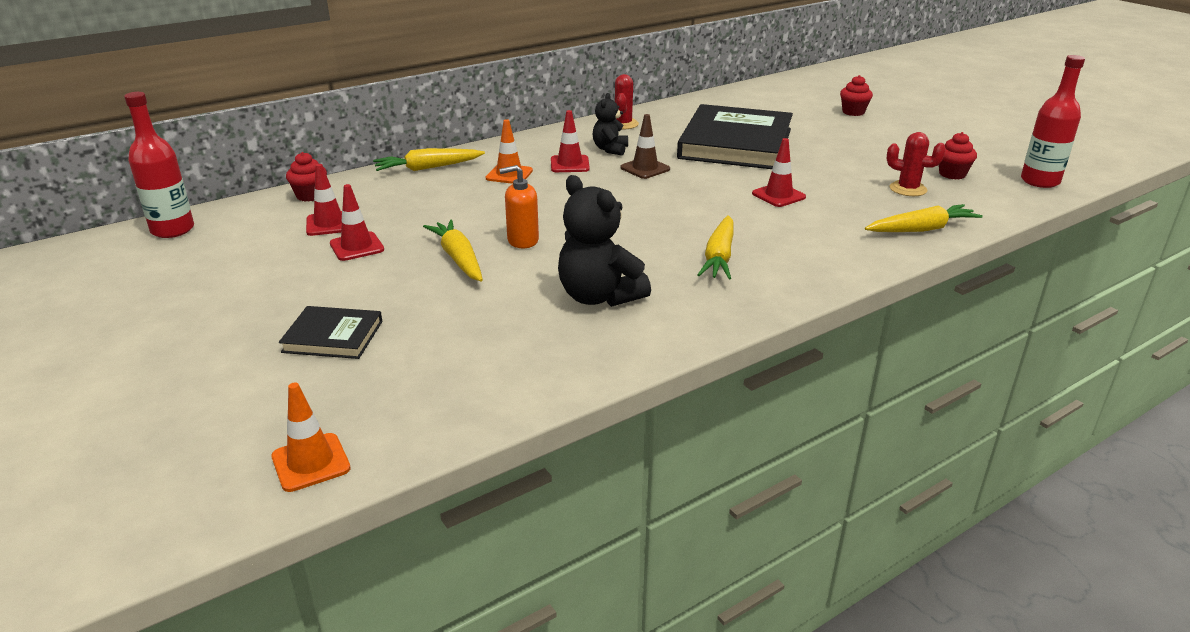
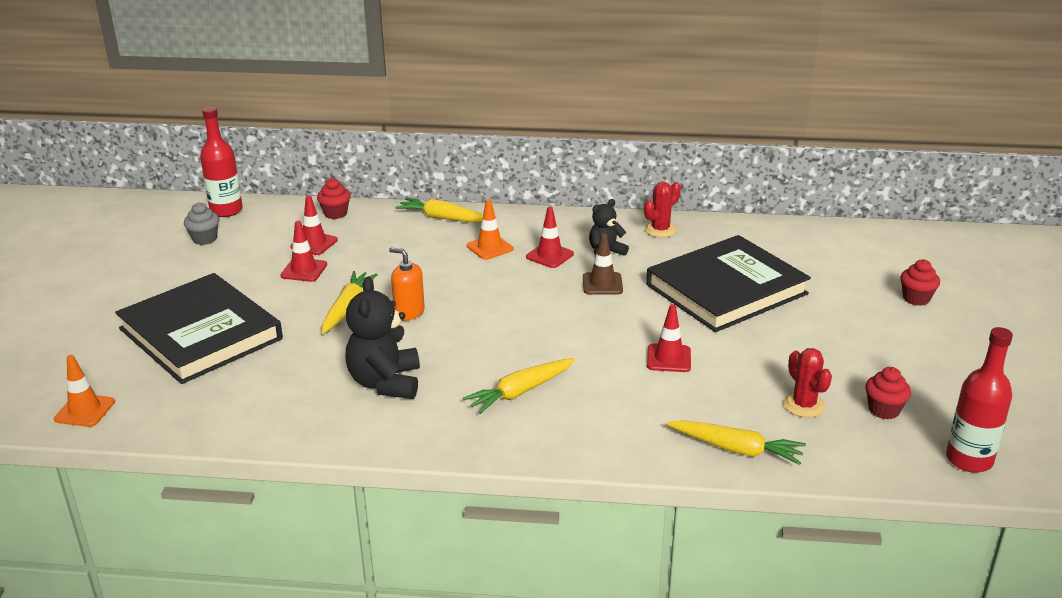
camera: 40 degrees right, 0 degrees up
(188, 260) = (204, 239): none -> grey cupcake
(333, 336) = (200, 334): black book -> black book, size x2.14

